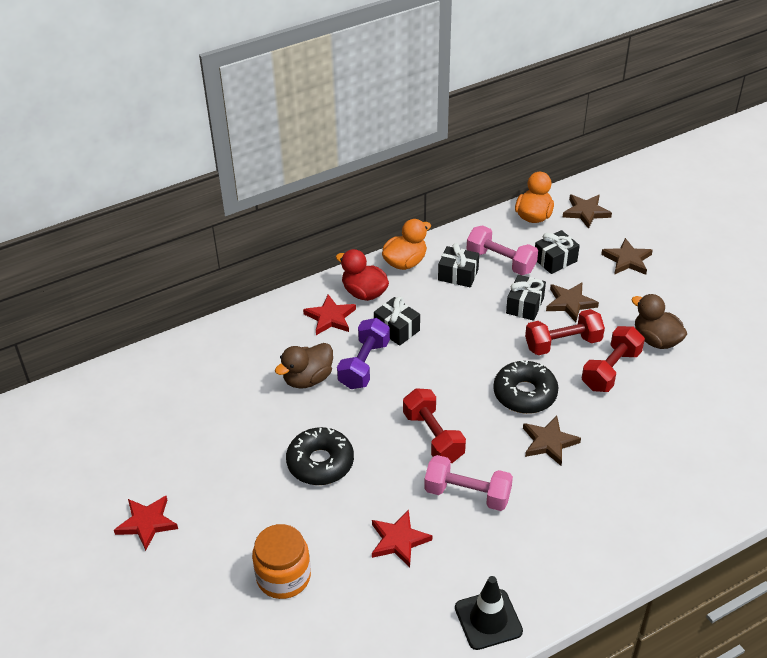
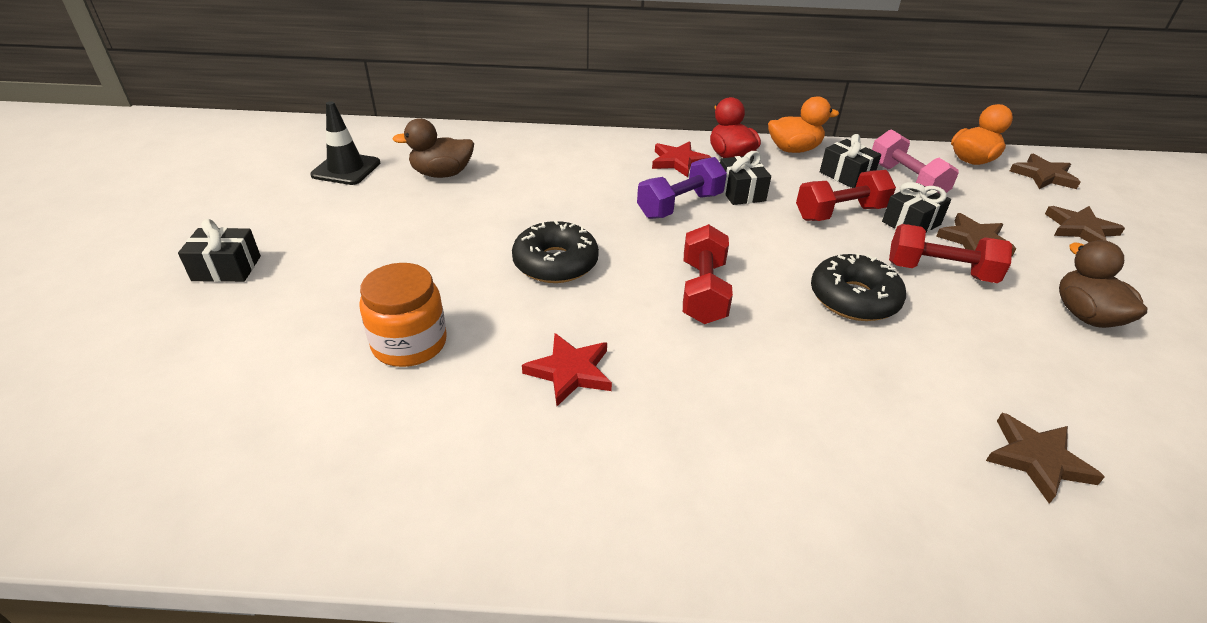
camera: 30 degrees right, 5 degrees down
(147, 523) = (342, 239): red star -> none
(308, 379) = (611, 195): brown duck -> brown duck (442, 174)
(467, 494) = (698, 364): pink dumbbell -> none
(488, 619) = (603, 525): black traffic cone -> black traffic cone (346, 169)
(549, 442) = (853, 358): brown star -> brown star (1037, 459)
(555, 260) = (977, 200): black gift -> black gift (226, 268)
(611, 370) = (995, 321): red dumbbell -> red dumbbell (840, 213)

